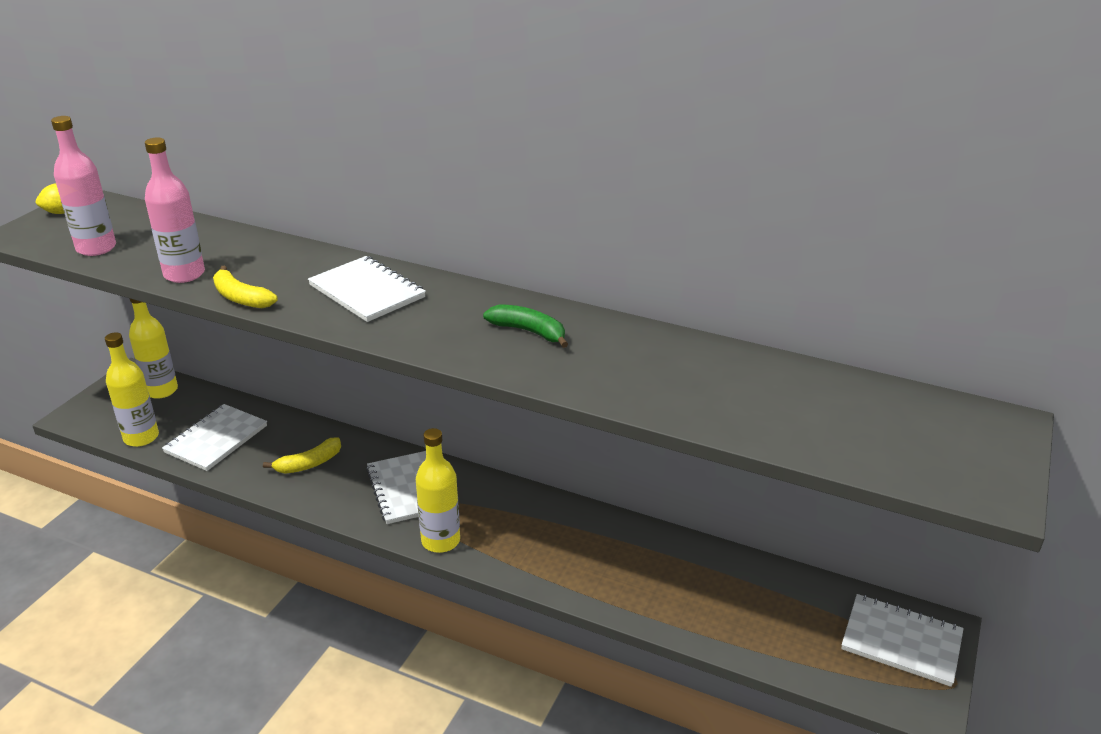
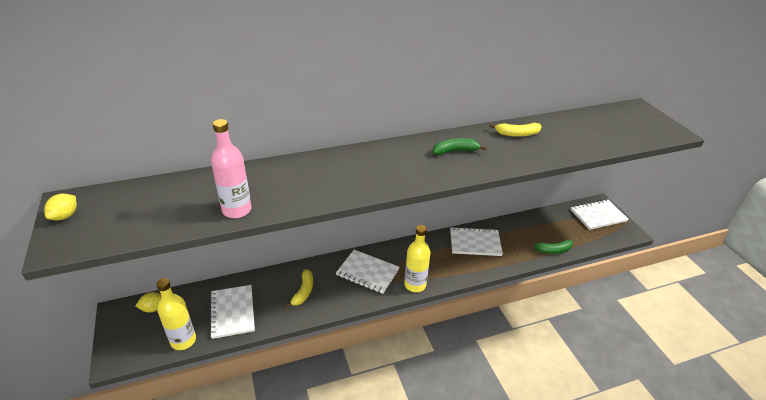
camera: 45 degrees left, 5 degrees up
(96, 248) = (143, 225): pink bottle -> none
(161, 390) = (153, 308): yellow bottle -> yellow lemon
(241, 298) = (296, 205): yellow banana -> yellow banana (517, 134)
(366, 291) = (354, 169): white notebook -> white notebook (475, 243)
(719, 633) = (552, 250): none -> green banana

